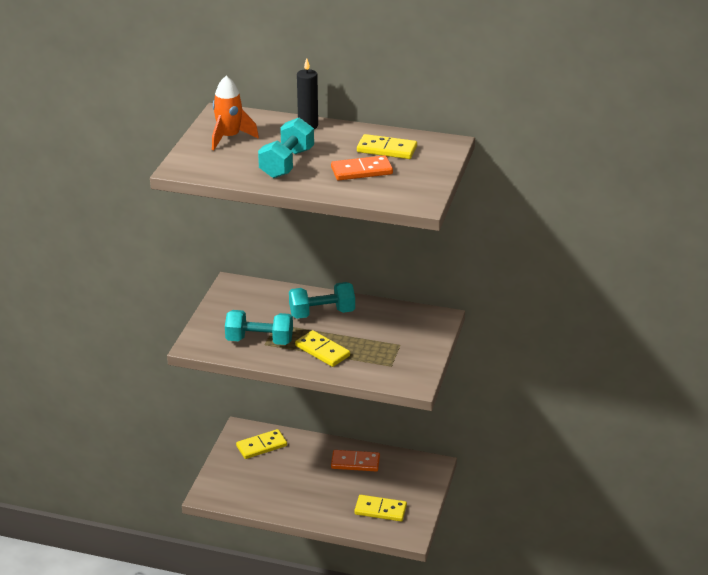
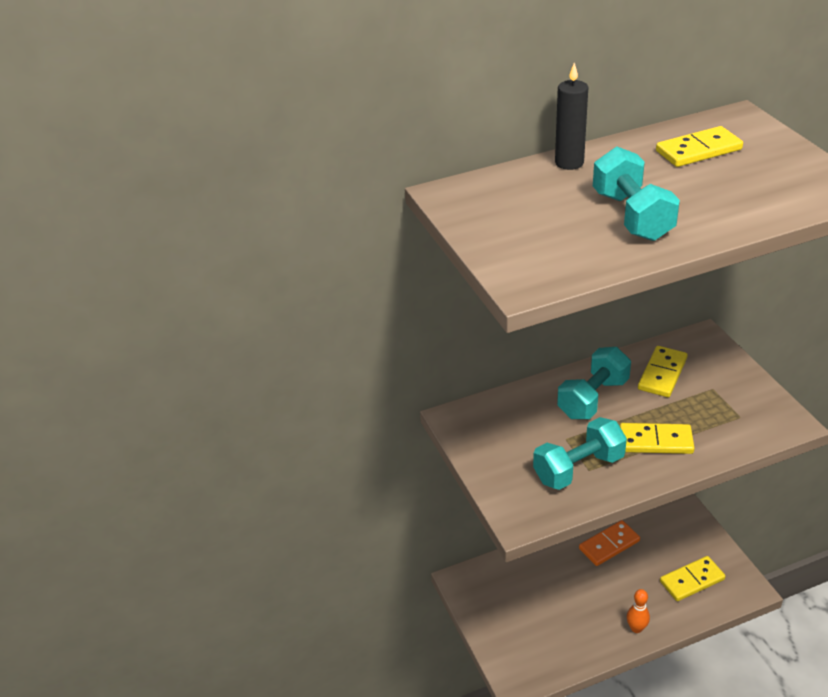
camera: 35 degrees left, 5 degrees up
(229, 137) = (510, 217): orange rocket -> none
(261, 446) = (503, 586): yellow domino -> yellow domino (662, 374)
(310, 512) = (636, 628): none -> orange bowling pin
(361, 171) = (722, 185): orange domino -> none

